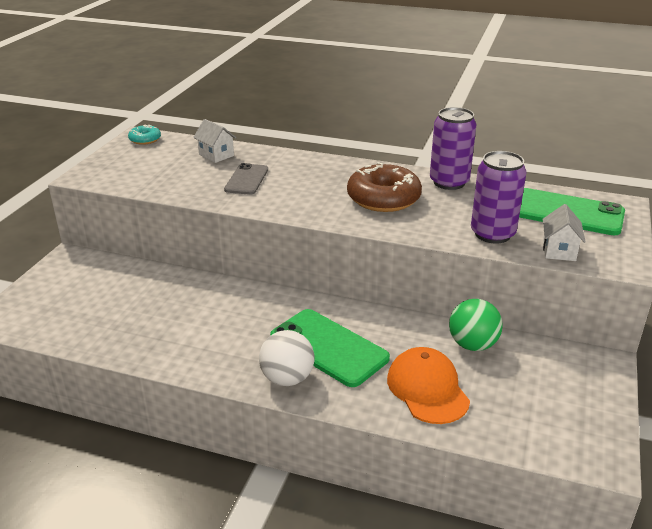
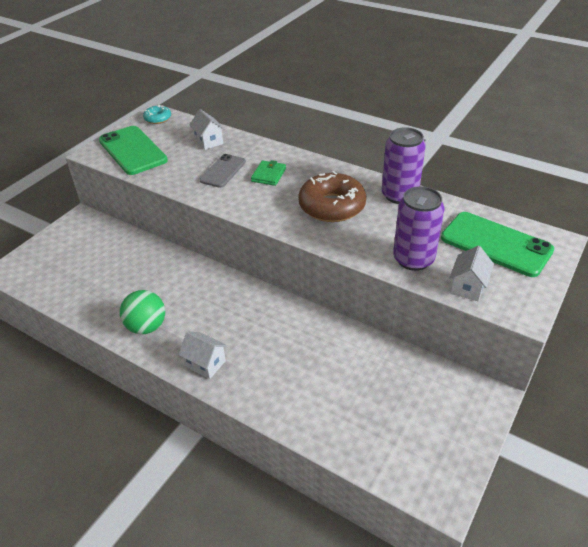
camera: 15 degrees right, 10 degrees up
(287, 378) = (205, 364): white ball -> white house
(300, 178) = (268, 175): none -> green wallet
(328, 347) = (251, 339): green phone -> green phone (132, 150)
(427, 389) = (317, 395): orange cap -> none
(472, 345) = (375, 357): green ball -> green ball (146, 326)

